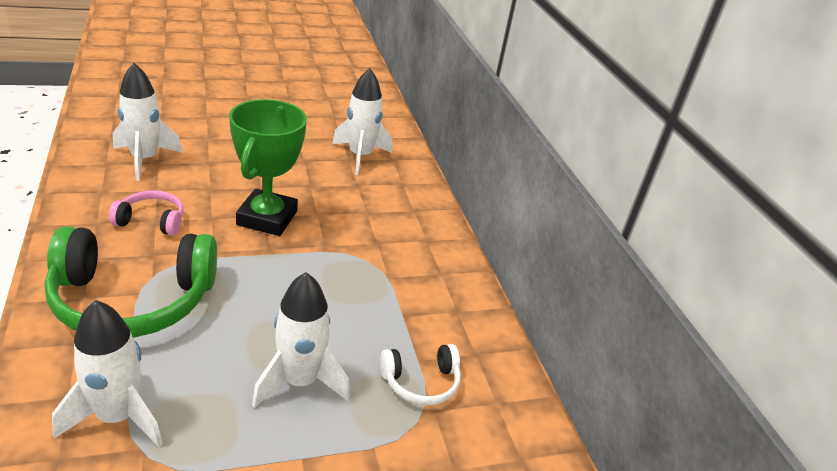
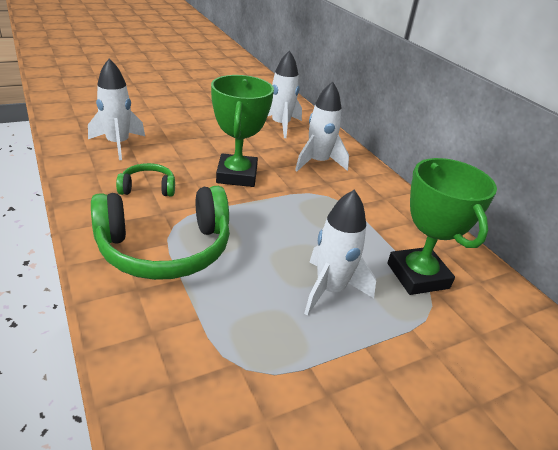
camera: 10 degrees left, 0 degrees up
(118, 416) = (202, 341): white rocket -> white rocket (318, 162)
(151, 221) = (148, 188): pink headphones -> green headphones
(421, 382) = (417, 276): white headphones -> green trophy

